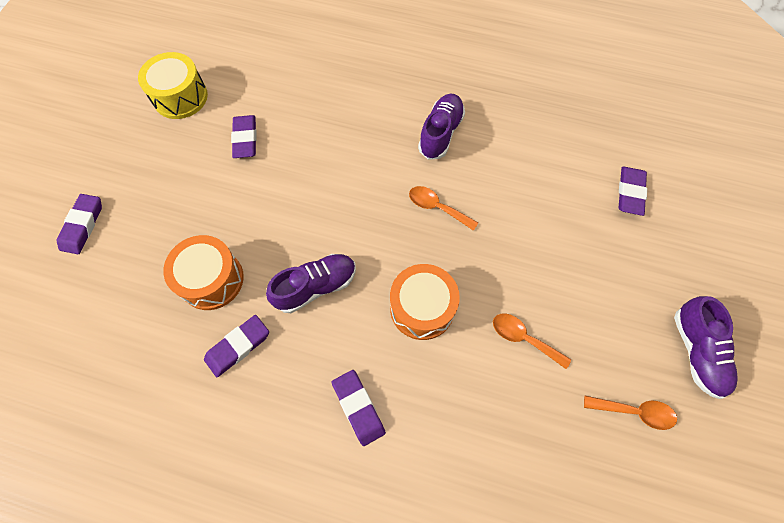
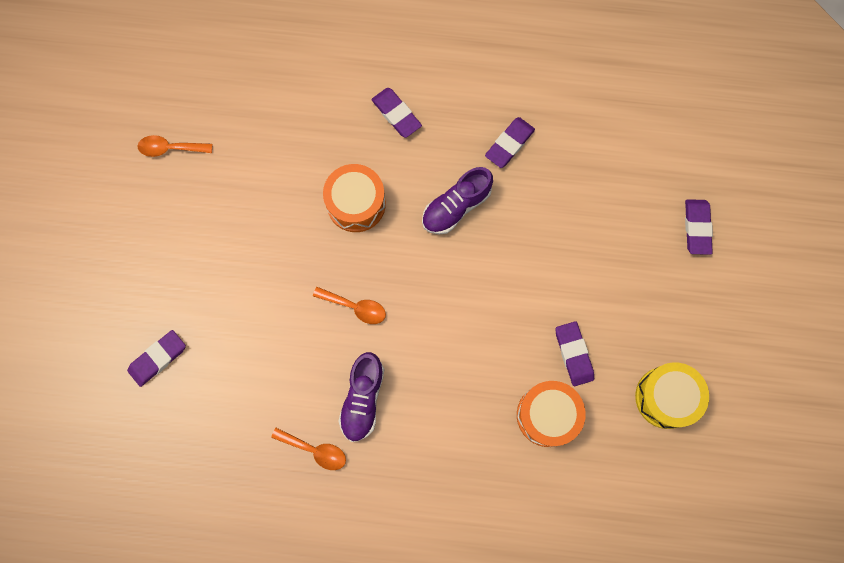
camera: 170 degrees right, 10 degrees up
(211, 279) = (553, 197): orange drum -> orange drum (547, 415)
(523, 338) = (263, 192): orange spoon -> orange spoon (315, 450)
(630, 193) = (158, 358): purple eraser -> purple eraser turned 45 degrees clockwise
(696, 351) = (112, 206): purple shoe -> none

